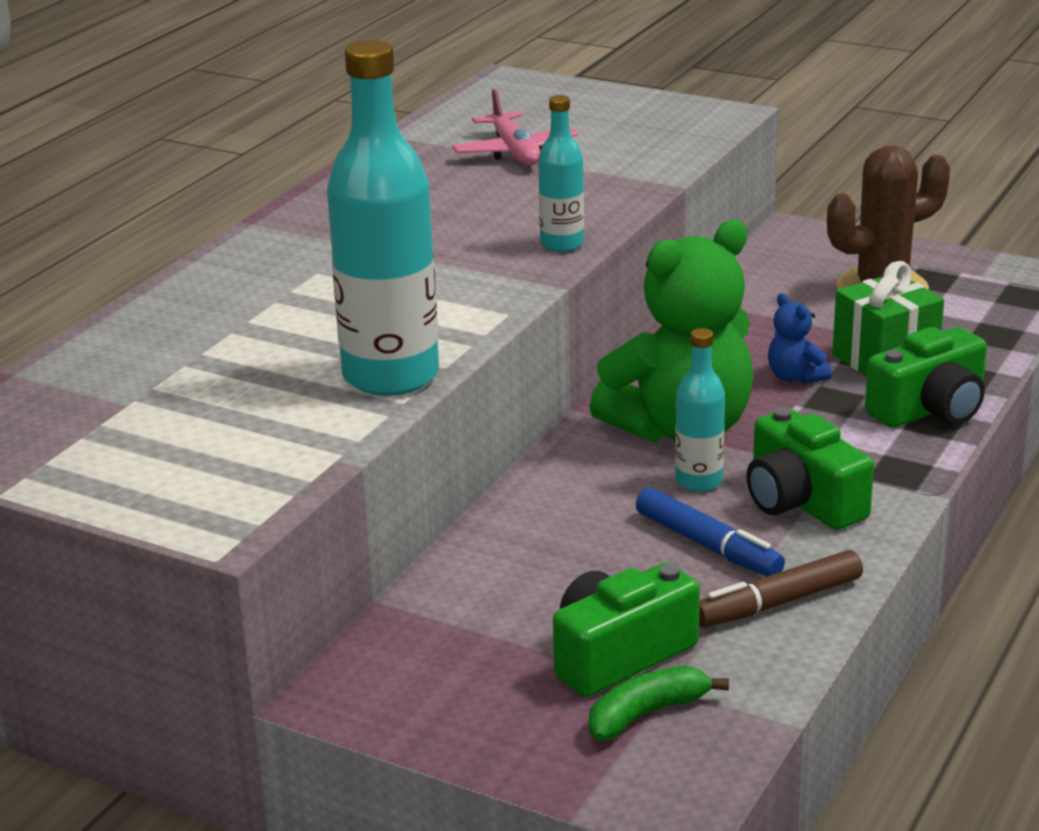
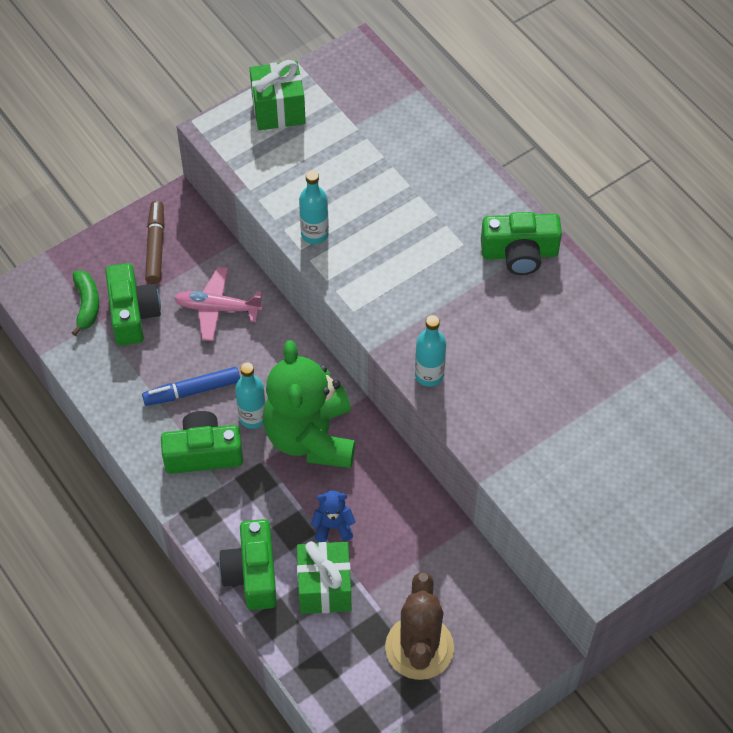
camera: 115 degrees right, 30 degrees up
(133, 480) = (278, 110): none -> green gift
(302, 236) = (519, 253): none -> green camera
(391, 376) = (314, 234): turquoise bottle -> turquoise bottle, size x0.51
(515, 152) = (596, 414): pink plane -> pink plane (217, 308)
(778, 603) = (127, 395): brown marker -> brown marker (155, 246)

